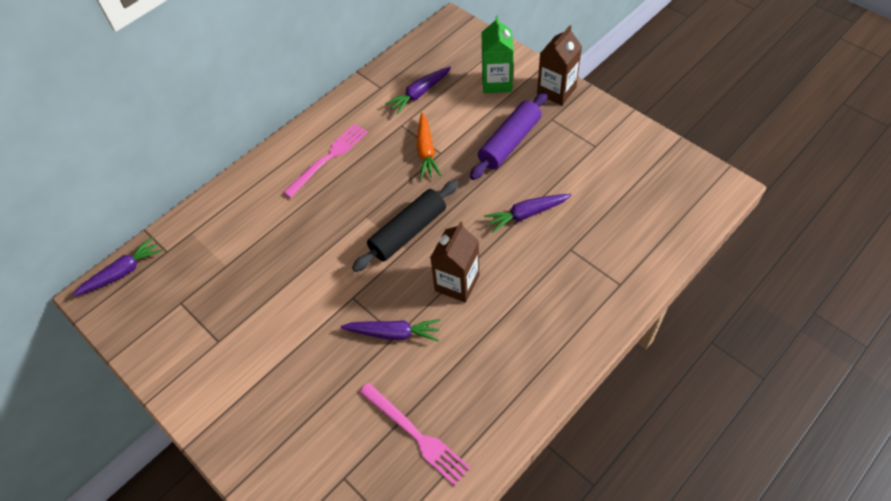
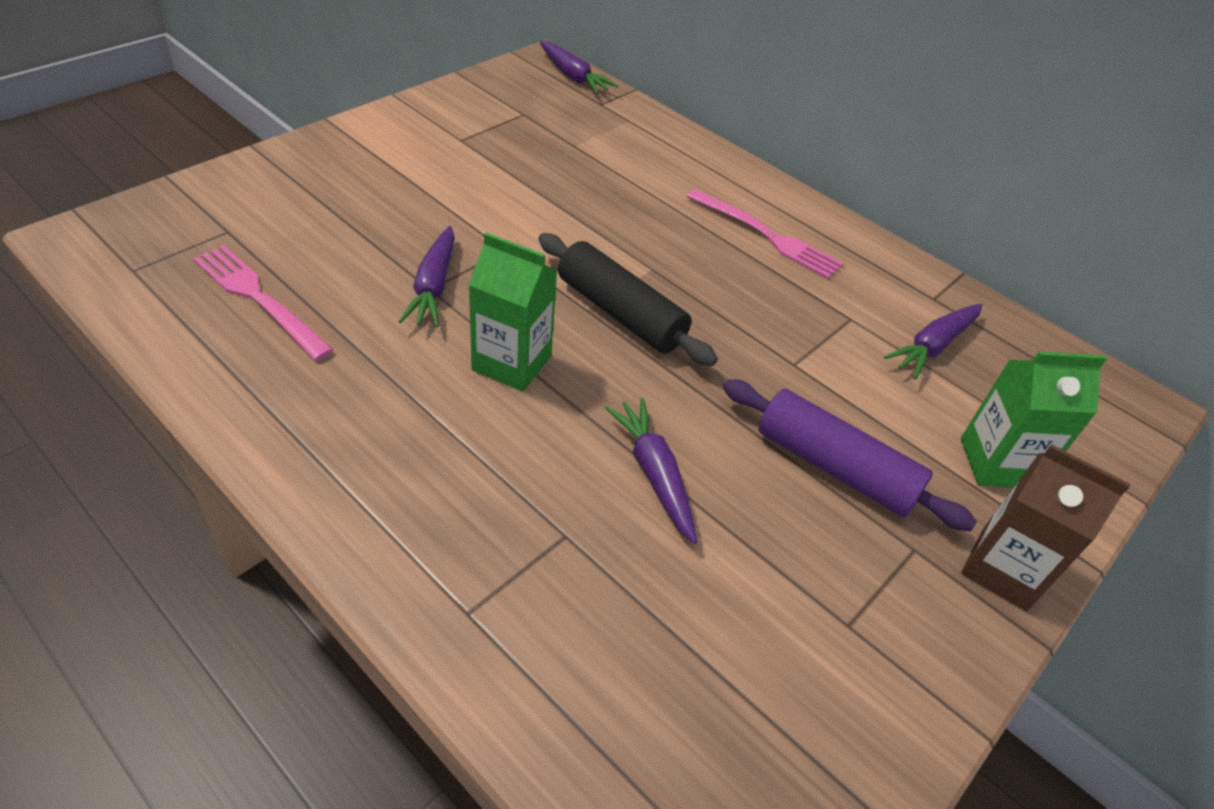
camera: 80 degrees right, 10 degrees down
(415, 435) = (259, 298): pink fork -> pink fork turned 90 degrees clockwise
(419, 93) = (933, 346): purple carrot -> purple carrot turned 90 degrees counterclockwise
(426, 151) = (796, 345): orange carrot -> none
(457, 283) = (511, 363): brown carton -> green carton

